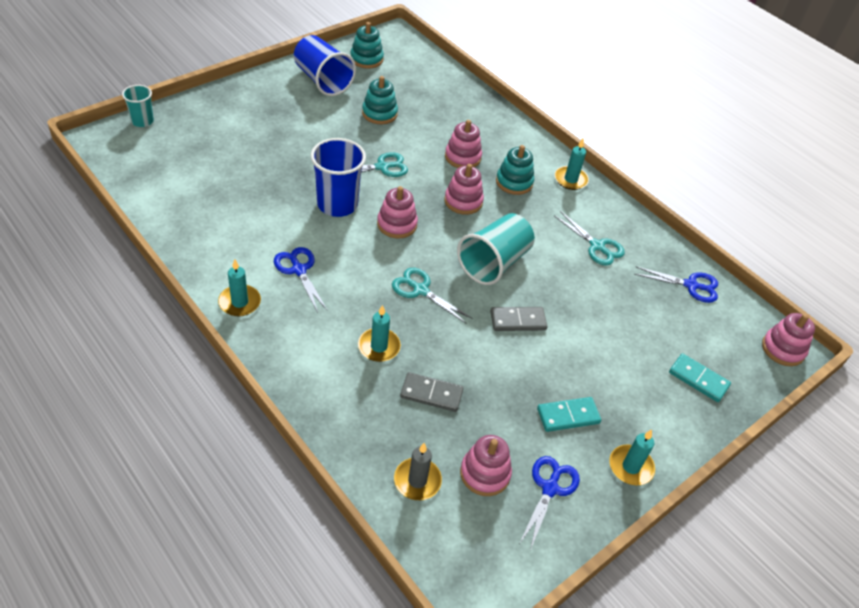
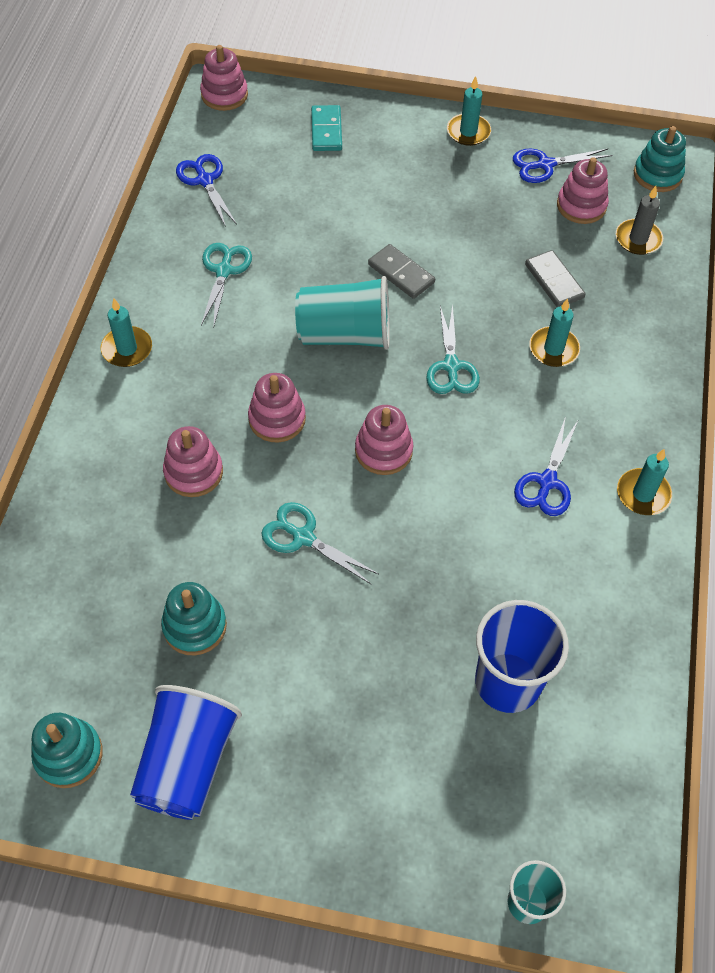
camera: 125 degrees left, 10 degrees up
(337, 204) = (417, 529): blue cup -> blue cup (507, 682)
(514, 182) = (189, 395): turquoise stacking toy -> turquoise stacking toy (657, 175)
(568, 416) = (466, 187): turquoise domino -> none

